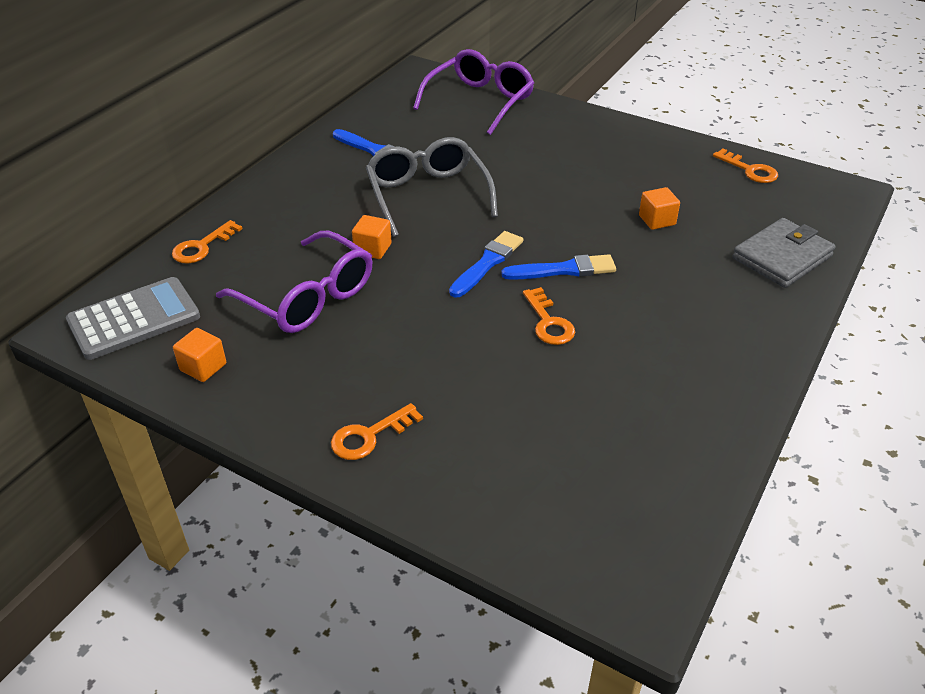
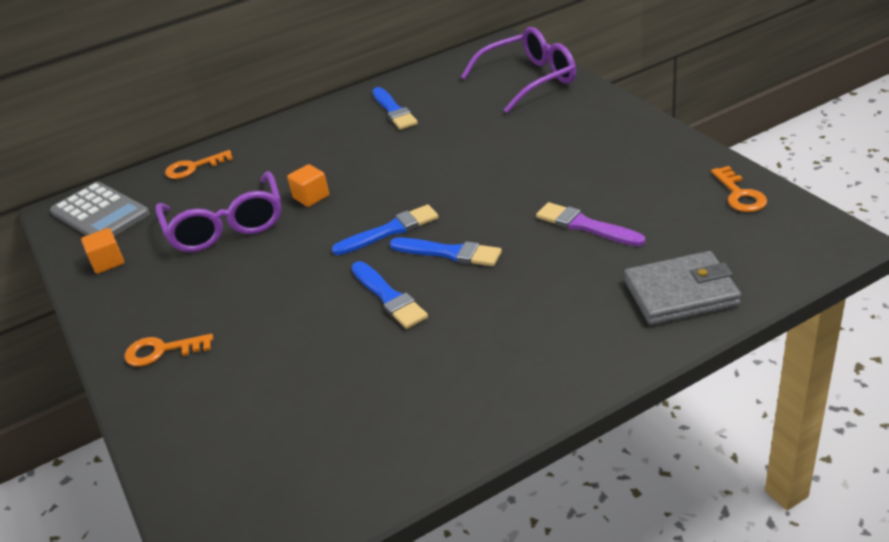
camera: 35 degrees right, 5 degrees down
(134, 319) = (100, 213): grey calculator -> grey calculator turned 45 degrees clockwise
(427, 195) = (399, 159): grey glasses -> none
(548, 322) = (389, 297): orange key -> blue brush
(657, 220) = (585, 226): orange cube -> purple brush

